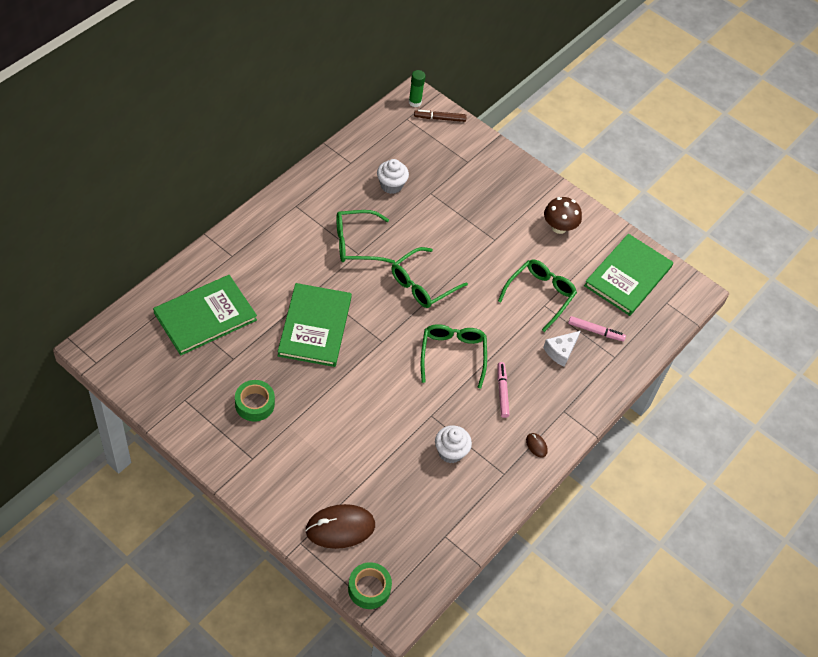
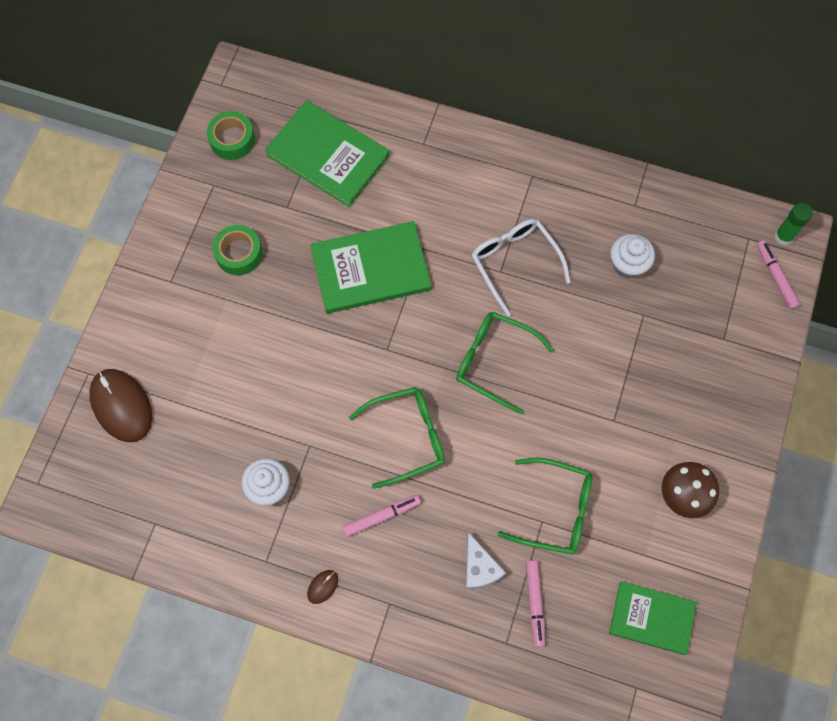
camera: 75 degrees right, 15 degrees up
(356, 243) = (514, 263): green glasses -> white glasses
(369, 588) = (59, 466): green tape -> green tape (232, 140)
(439, 118) = (775, 277): brown marker -> pink marker
(560, 351) = (479, 568): white cheese -> white cheese turned 135 degrees counterclockwise
(628, 276) = (651, 618): green book -> green book, size x0.64

